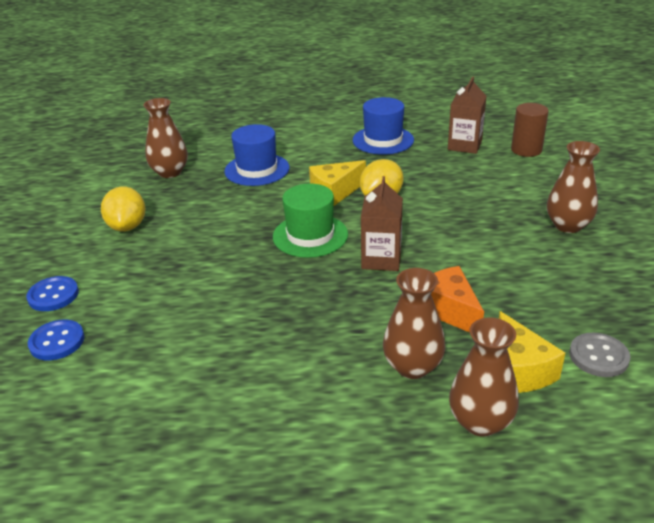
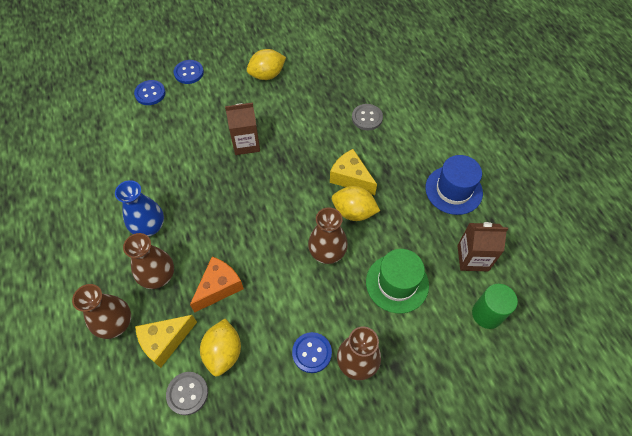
camera: 70 degrees right, 25 degrees up
(170, 172) = (343, 68): brown vase -> brown vase (327, 252)
(257, 169) = (367, 118): blue hat -> grey button
(310, 235) = (286, 179): green hat -> green hat (397, 283)
(322, 368) = (149, 226): none -> blue vase
(381, 259) = (269, 232): brown carton -> brown carton (246, 143)
(526, 150) = (487, 314): brown cylinder -> green cylinder
(544, 318) = (223, 352): none -> yellow lemon
(553, 252) = (312, 353): none -> blue button

